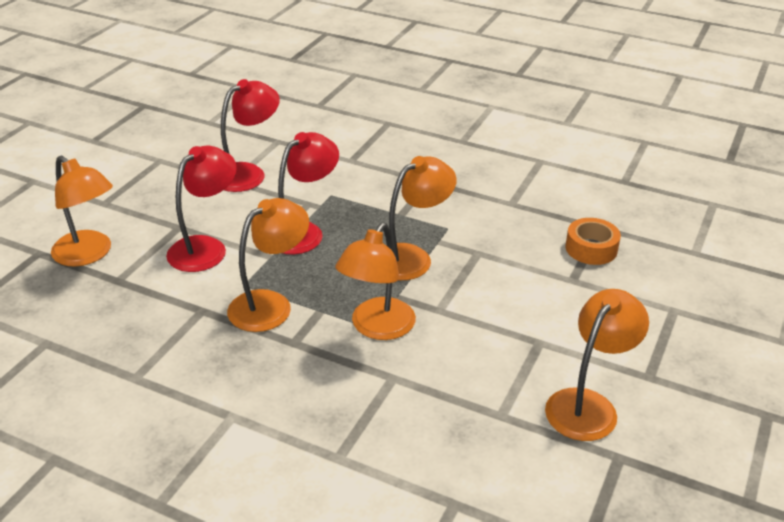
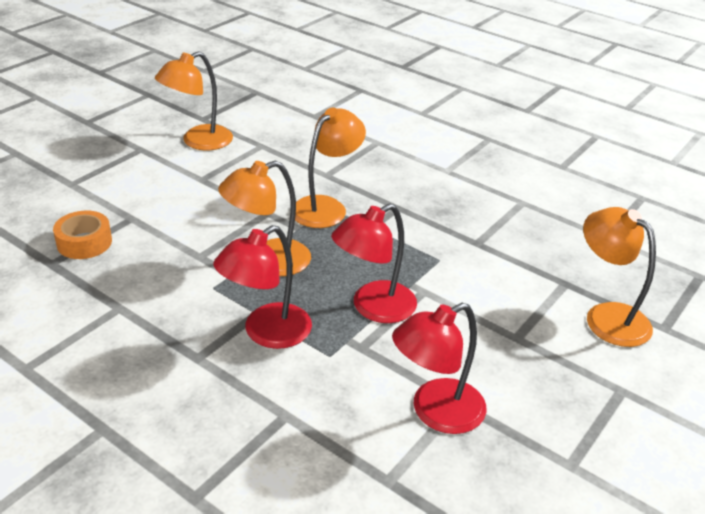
camera: 170 degrees left, 0 degrees up
(205, 247) = (481, 305): red lamp -> red lamp (266, 333)
(270, 304) = (415, 238): orange lamp -> none

